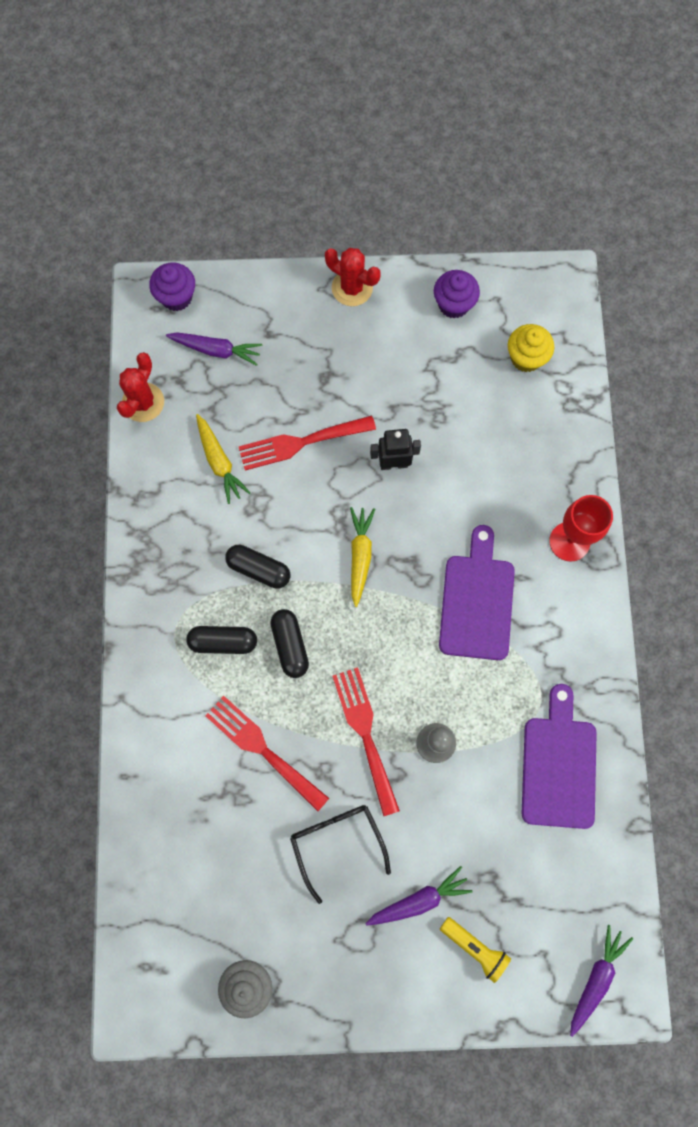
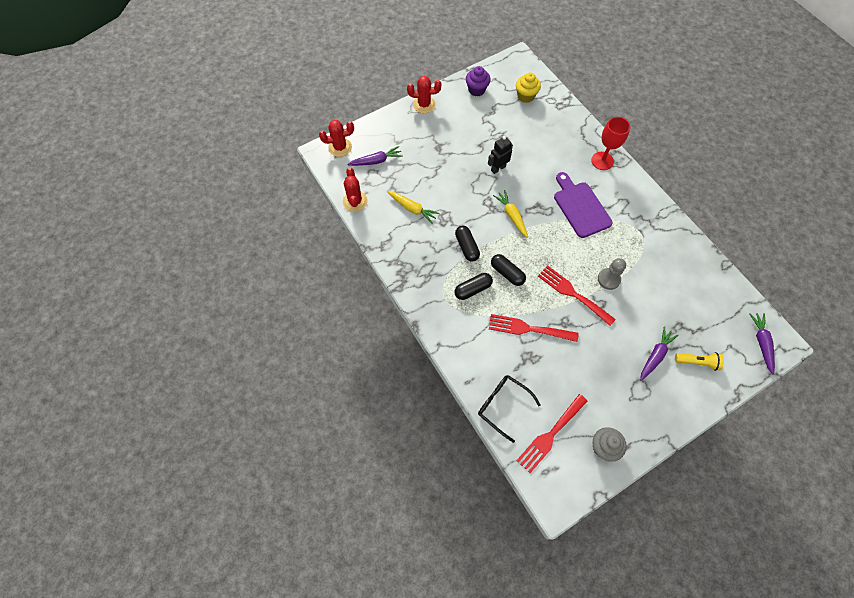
camera: 30 degrees left, 10 degrees down
(176, 297) = (340, 147): purple cupcake -> red cactus
(259, 569) = (466, 247): black capsule -> black capsule turned 75 degrees clockwise
(300, 443) = (447, 181): red fork -> red fork (550, 435)
(337, 842) = (596, 351): black glasses -> black glasses (502, 405)
(558, 765) = (671, 258): purple cutting board -> none

